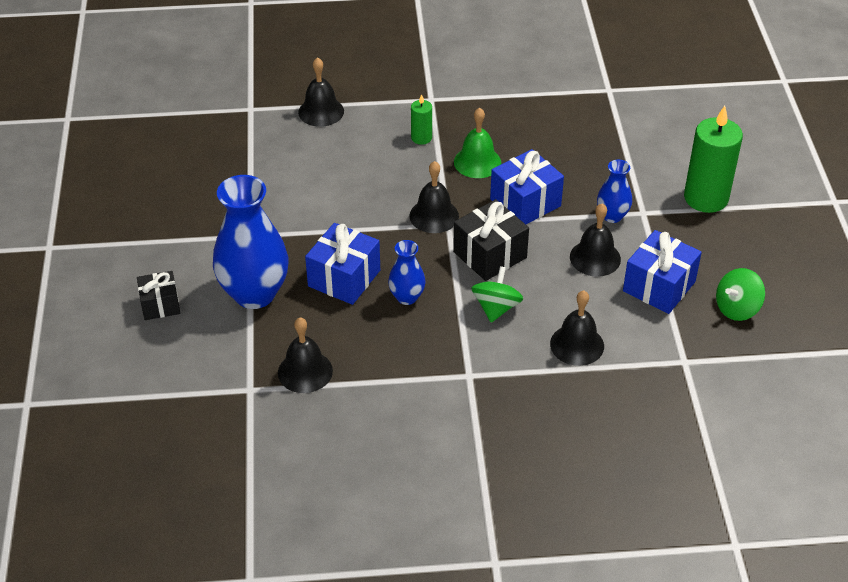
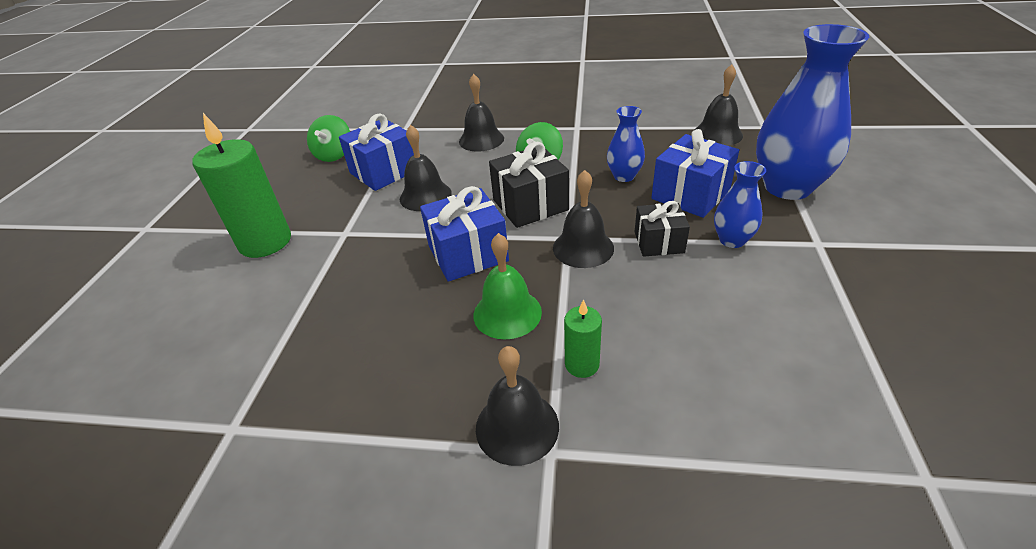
camera: 165 degrees left, 5 degrees down
(160, 305) = (891, 184): black gift -> black gift (659, 242)
(321, 111) = (769, 450): black bell -> black bell (517, 426)
(612, 216) = (380, 232): blue vase -> blue vase (732, 240)
(737, 308) = (334, 154): green spinning top -> green spinning top turned 120 degrees clockwise

